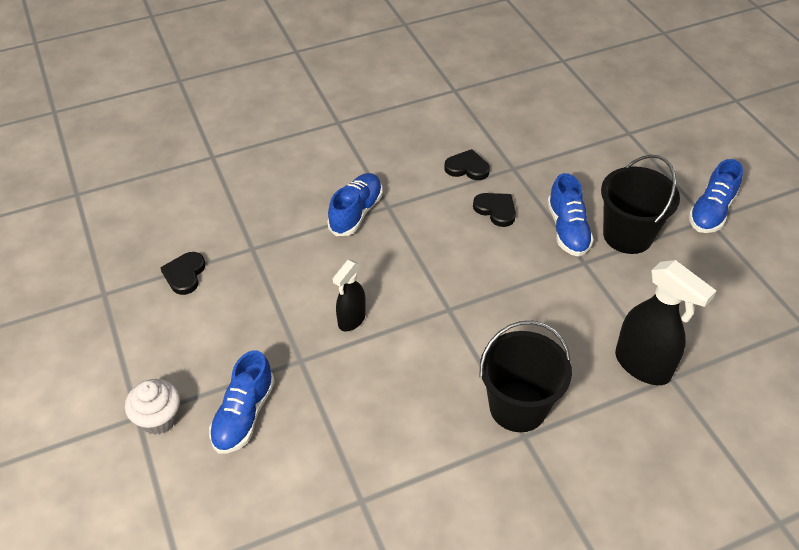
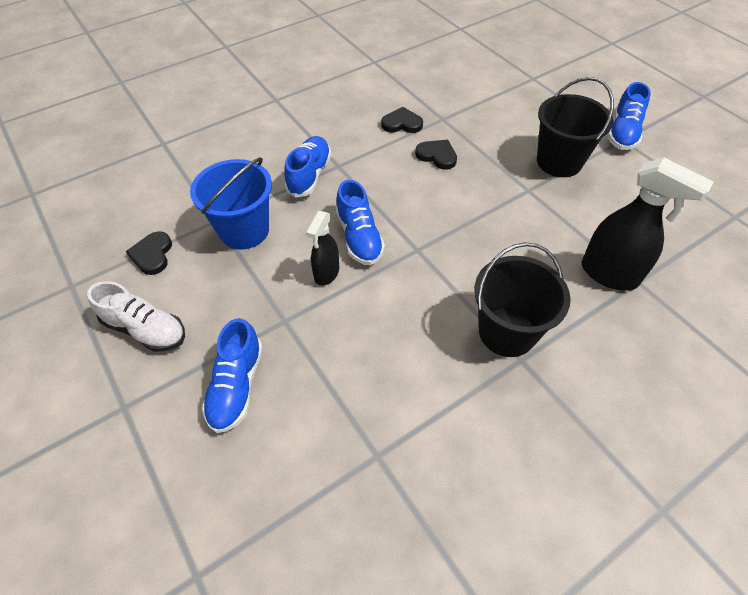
camera: 10 degrees left, 5 degrees up
(158, 418) = (146, 405): white cupcake -> none
(168, 347) = (145, 329): none -> white shoe
(278, 263) = (244, 230): none -> blue bucket
(567, 230) = (505, 164): blue shoe -> blue shoe (359, 237)

